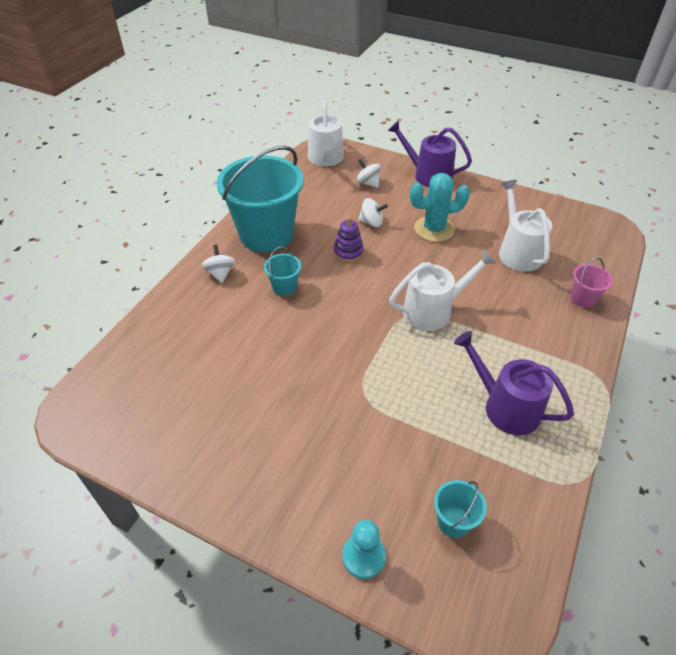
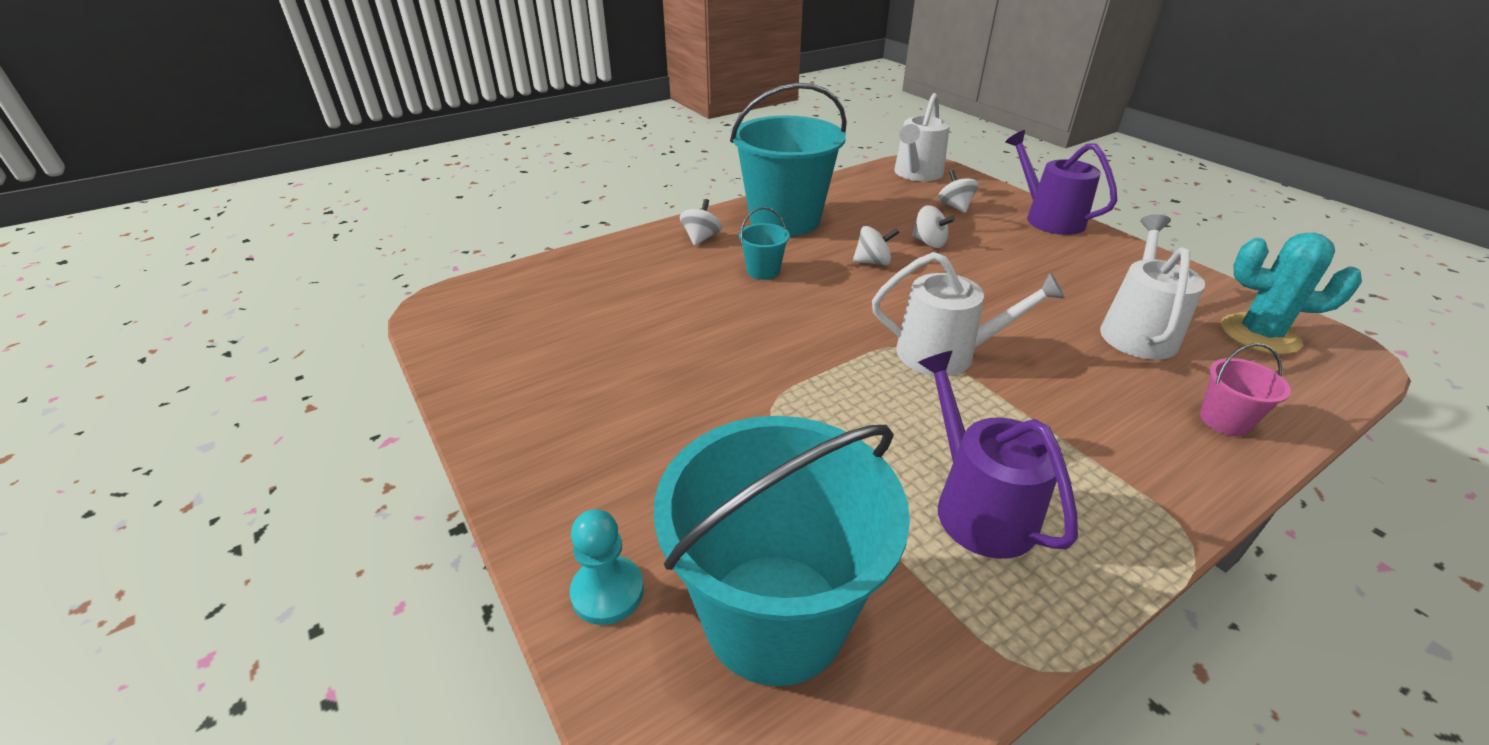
camera: 30 degrees right, 10 degrees down
(348, 252) = (873, 262): purple stacking toy -> white spinning top
(434, 229) = (1015, 271): turquoise cactus -> turquoise cactus (1259, 334)
(454, 521) = (774, 616): turquoise bucket -> turquoise bucket, size x2.42

